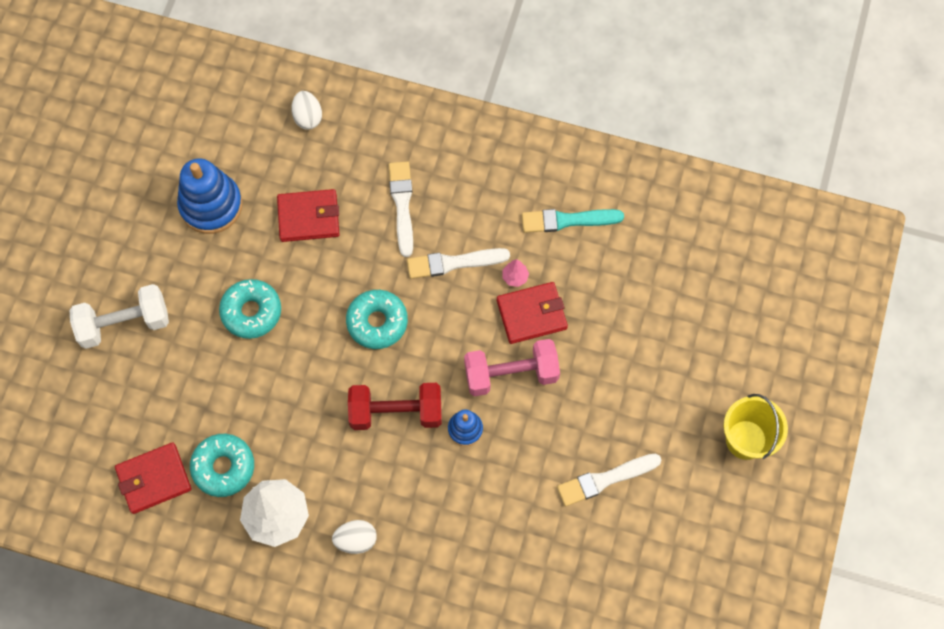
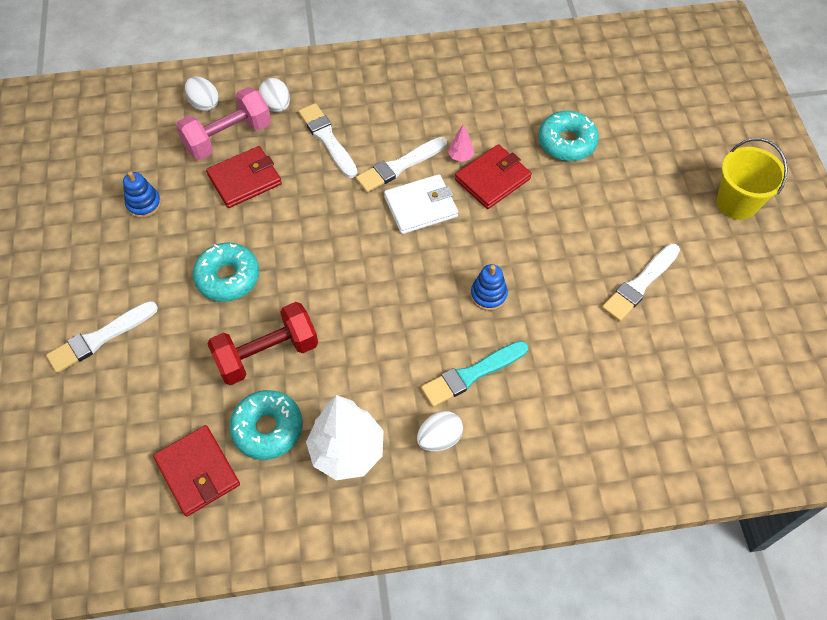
camera: 25 degrees left, 10 degrees down
(124, 323) = (100, 338): white dumbbell -> white brush
(154, 479) = (198, 472): red wallet -> red wallet turned 75 degrees counterclockwise
(211, 205) = (144, 204): blue stacking toy -> blue stacking toy, size x0.53
(373, 147) = (276, 106): none -> white egg
(377, 322) = (355, 239): turquoise donut -> turquoise donut (566, 142)
(396, 412) = (415, 307): red dumbbell -> red dumbbell (267, 354)
(451, 314) = (421, 206): none -> white wallet
(511, 374) = (503, 233): pink dumbbell -> pink dumbbell (228, 137)
(567, 220) = (480, 98): turquoise brush -> turquoise brush (472, 374)

